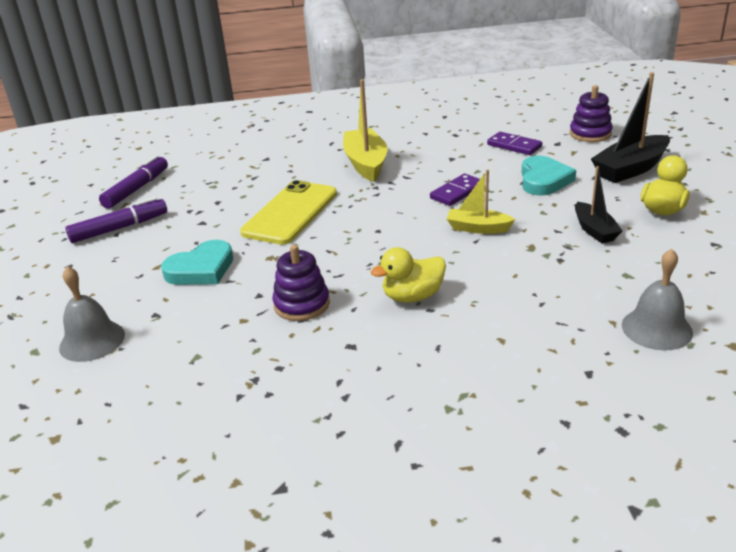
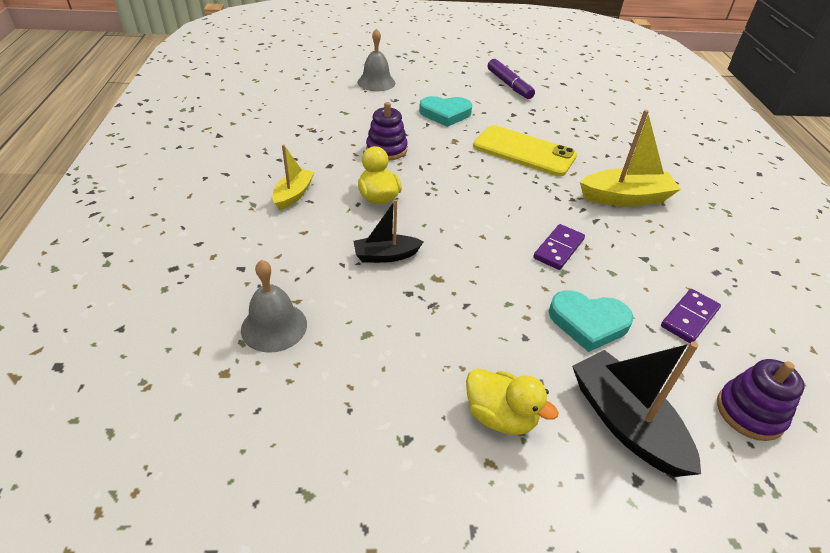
camera: 90 degrees right, 10 degrees up
(137, 189) = (570, 89): purple marker -> none
(201, 269) = (445, 114): turquoise heart -> turquoise heart turned 60 degrees counterclockwise
(457, 192) = (558, 249): purple domino -> purple domino turned 75 degrees clockwise
(478, 228) = (480, 250): yellow boat -> yellow boat (293, 195)
(594, 230) = (460, 334): black boat -> black boat (386, 256)

